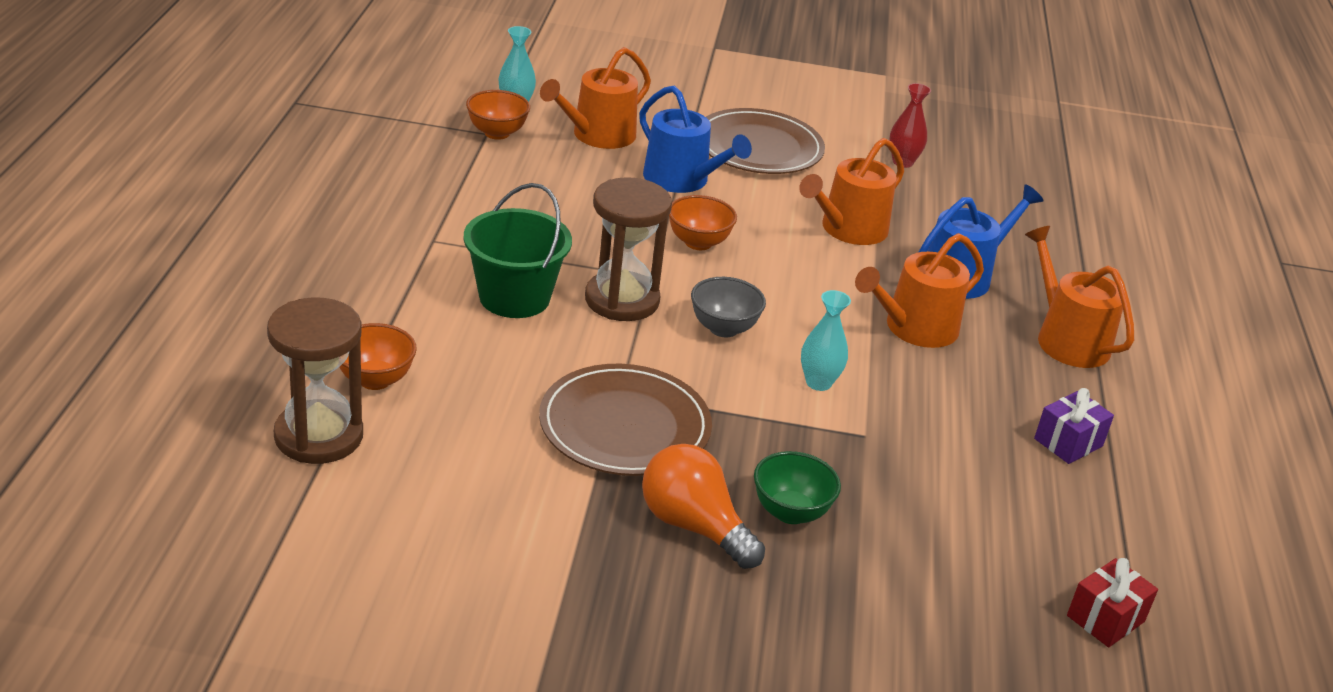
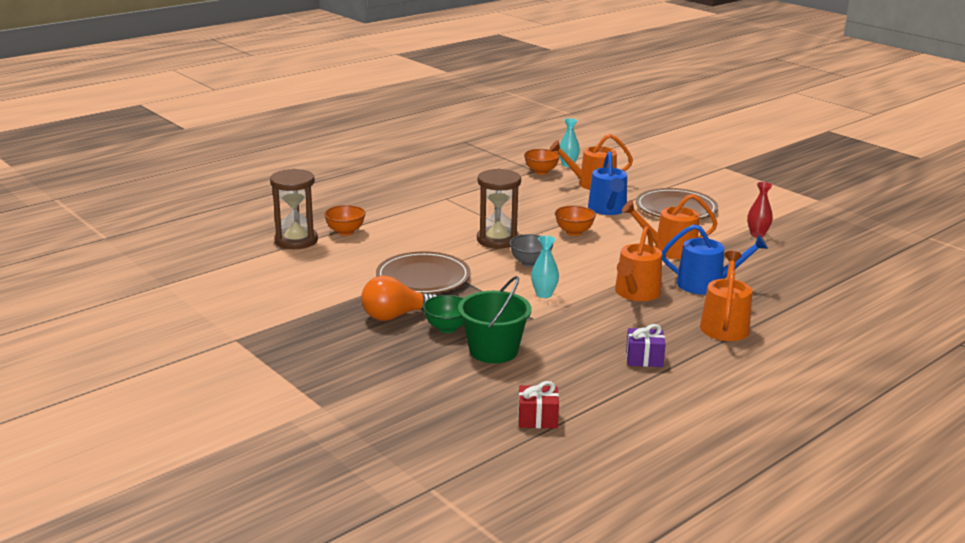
camera: 45 degrees right, 10 degrees down
(514, 297) = (449, 225): green bucket -> green bucket (493, 350)
(694, 526) = (395, 316): orange light bulb -> orange light bulb turned 105 degrees counterclockwise
(914, 328) = (636, 293): orange watering can -> orange watering can turned 75 degrees counterclockwise

